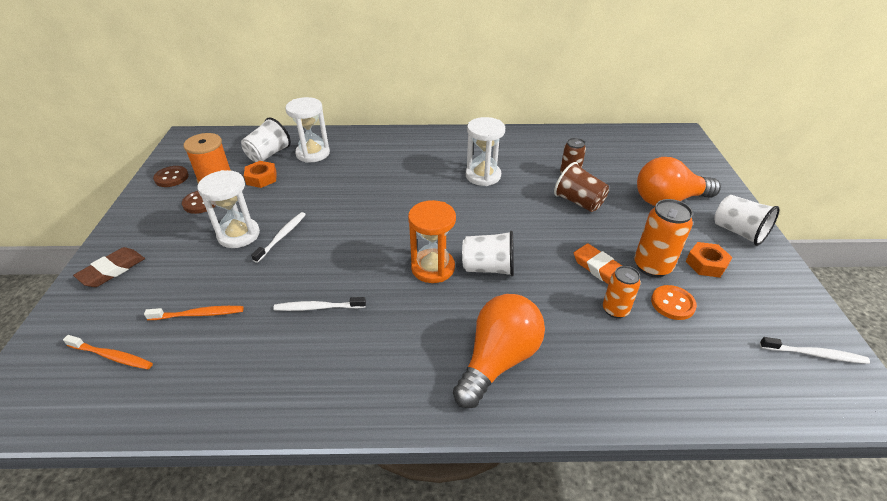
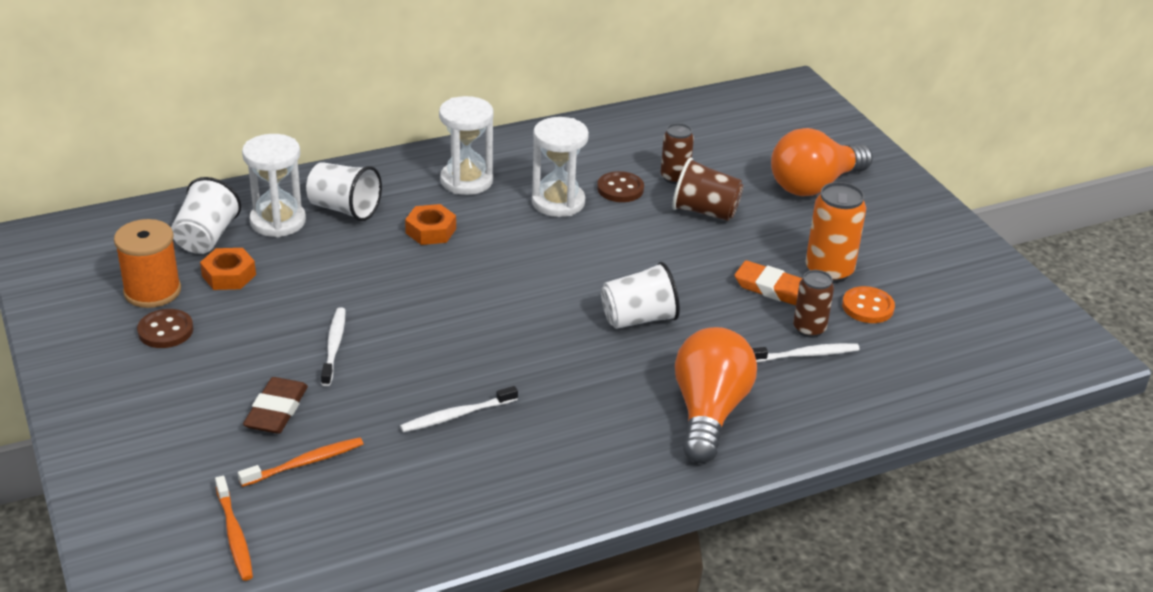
camera: 25 degrees left, 5 degrees down
(112, 270) = (123, 446): brown eraser -> brown eraser (276, 410)
(112, 356) = (234, 535): orange toothbrush -> orange toothbrush turned 75 degrees clockwise
(171, 178) = (77, 306): brown button -> brown button (620, 189)
(239, 235) = (268, 359): white hourglass -> white hourglass (466, 181)
(433, 268) = (569, 335): orange hourglass -> none
(615, 310) = (809, 329): orange can -> brown can
(706, 264) = (887, 254): orange nut -> orange nut (430, 231)
(738, 232) = (909, 208): white cup -> white cup (344, 209)
(815, 354) = (1025, 322): white toothbrush -> white toothbrush (805, 355)

